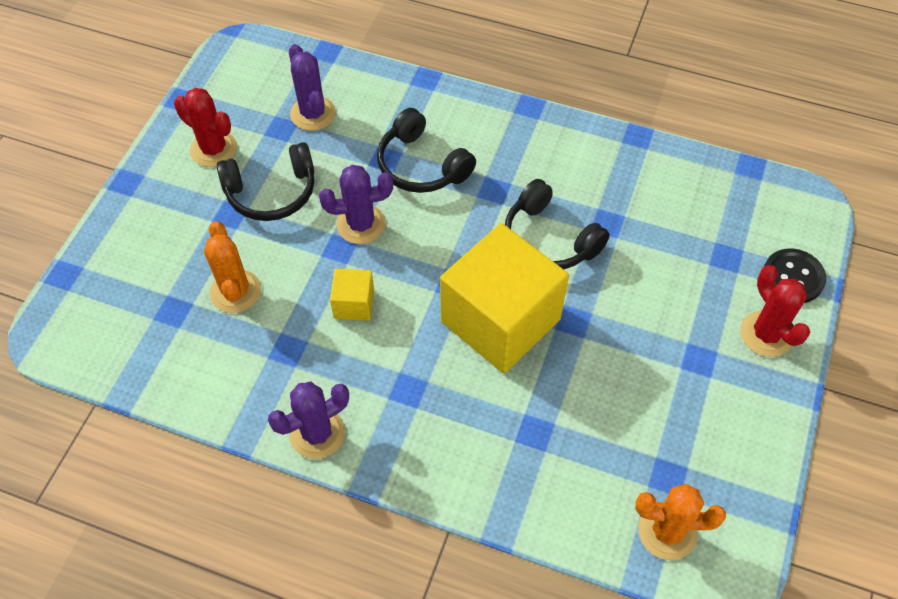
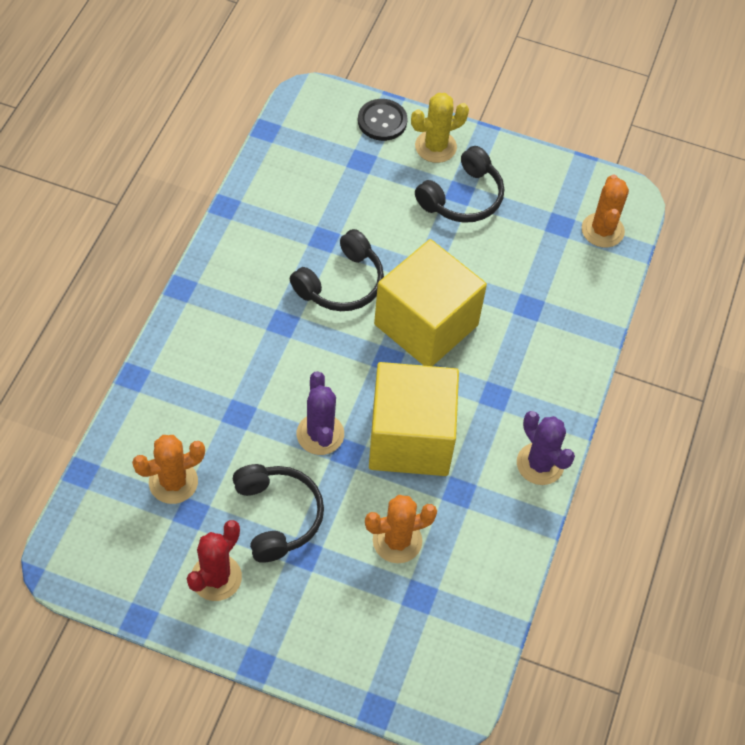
camera: 95 degrees left, 0 degrees up
(313, 114) = (173, 482): purple cactus -> orange cactus
(354, 304) = (410, 438): yellow cube -> yellow cube, size x2.32
(421, 165) = (250, 382): black headphones -> black headphones (463, 198)
(766, 334) = (435, 147): red cactus -> yellow cactus

